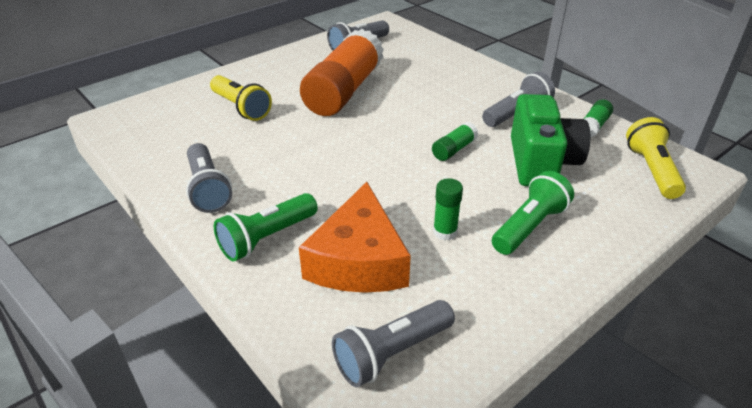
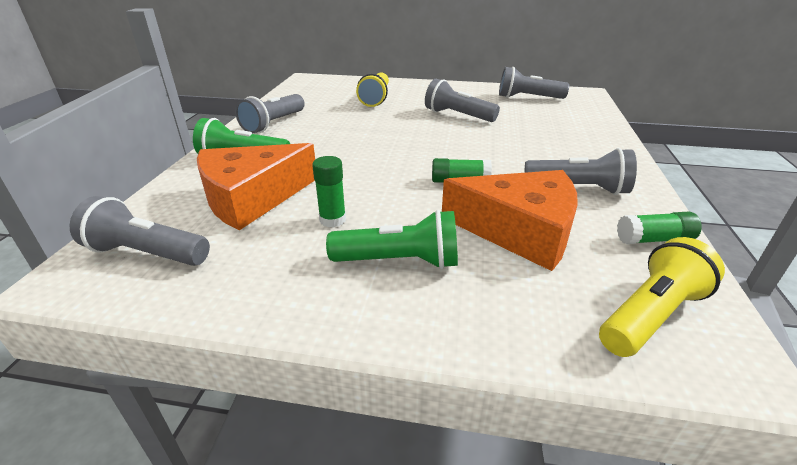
camera: 50 degrees right, 5 degrees down
(344, 91) = (458, 115): orange glue stick -> grey flashlight
(541, 163) = (520, 231): green camera -> orange cheese

